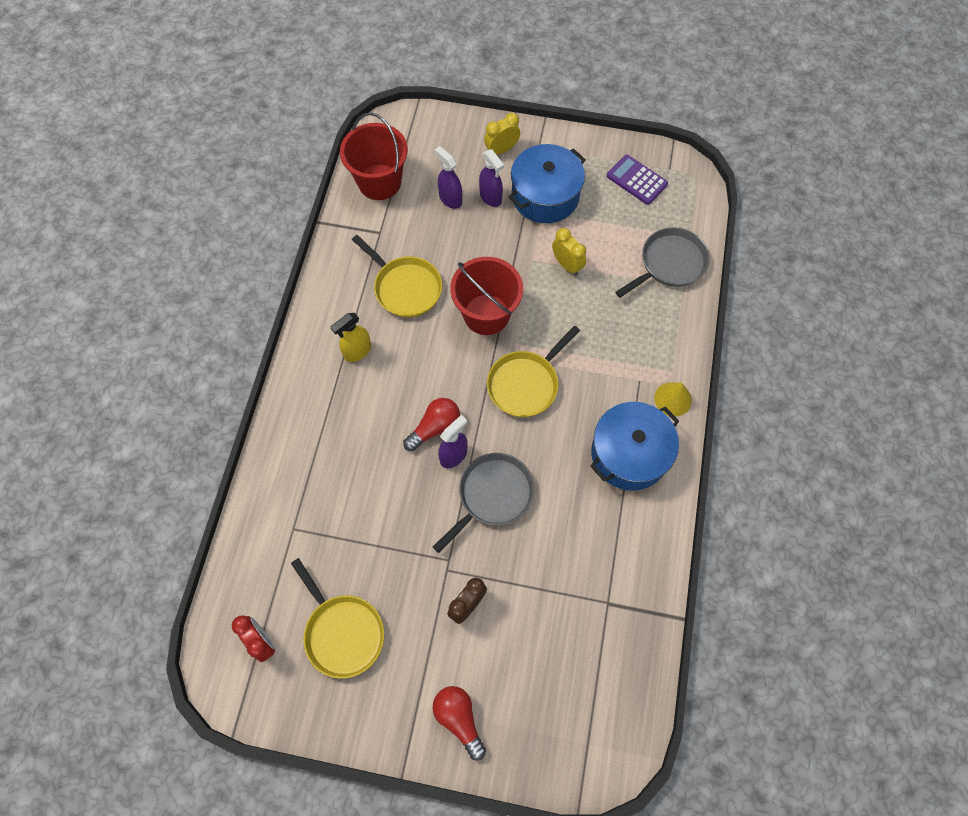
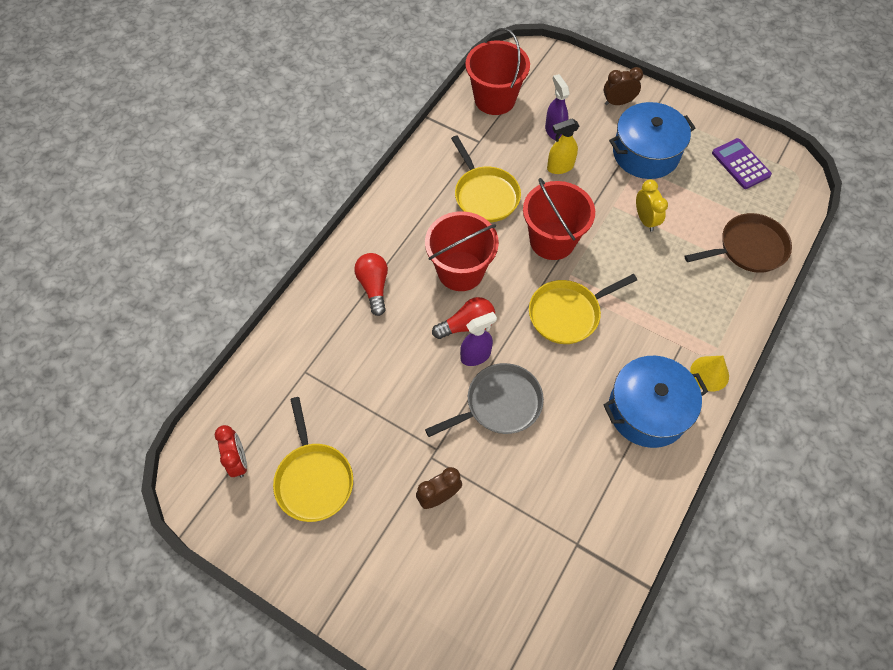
camera: 20 degrees right, 5 degrees down
(357, 351) = (420, 237): yellow spray bottle -> yellow spray bottle (560, 167)
(409, 374) = (460, 271): none -> red bucket
(459, 718) = (392, 600): red light bulb -> red light bulb (374, 287)
(490, 197) = (593, 140): purple spray bottle -> none
(501, 150) = (618, 102): yellow clock -> brown clock
(669, 264) = (748, 248): grey pan -> brown pan

